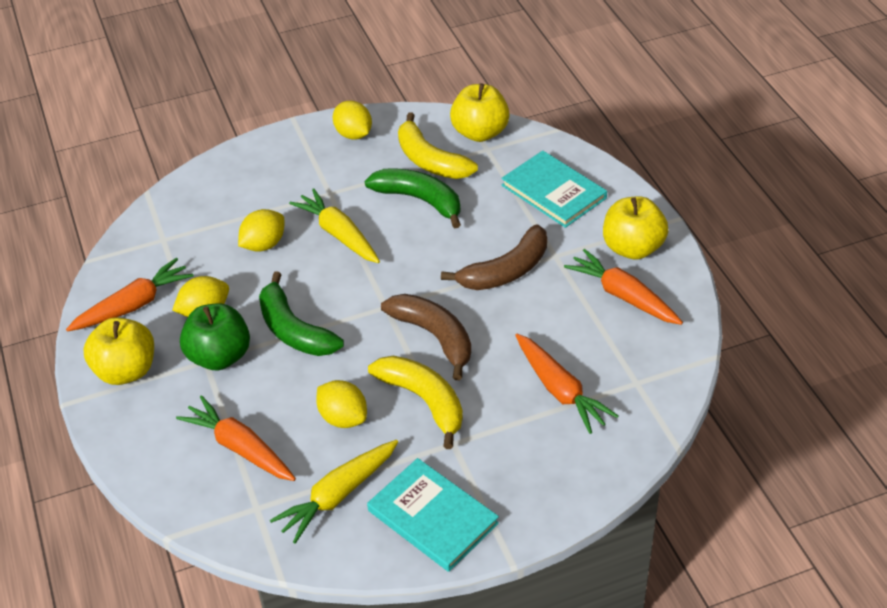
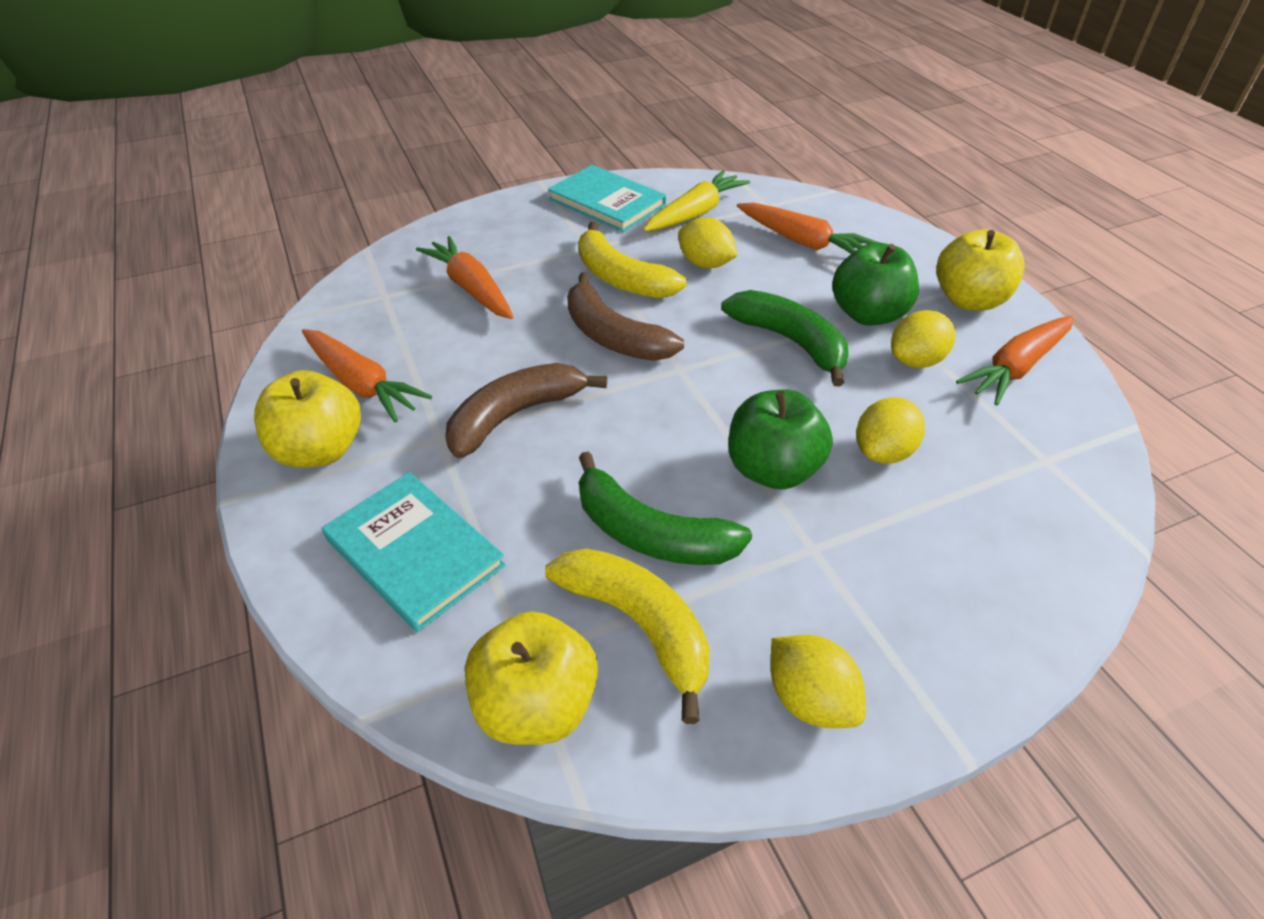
camera: 175 degrees right, 0 degrees up
(338, 234) = (772, 470): yellow carrot -> green apple

